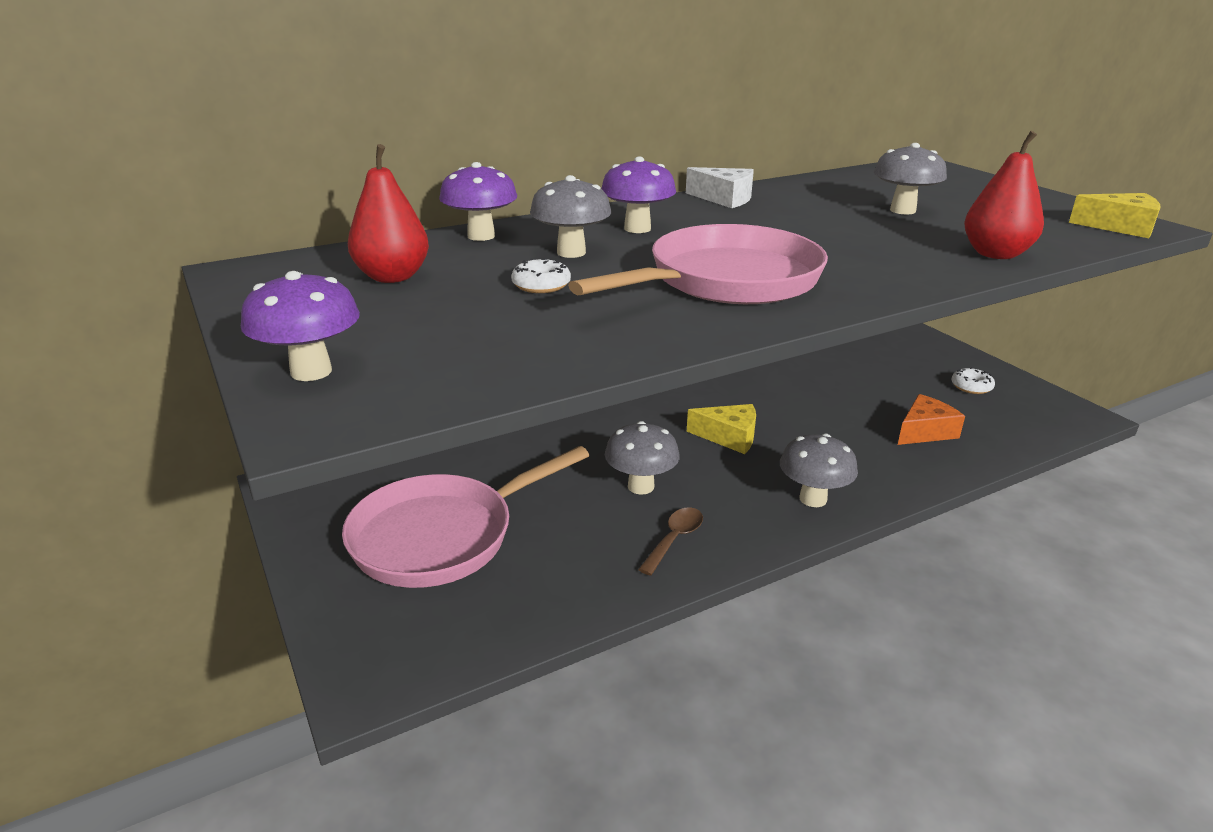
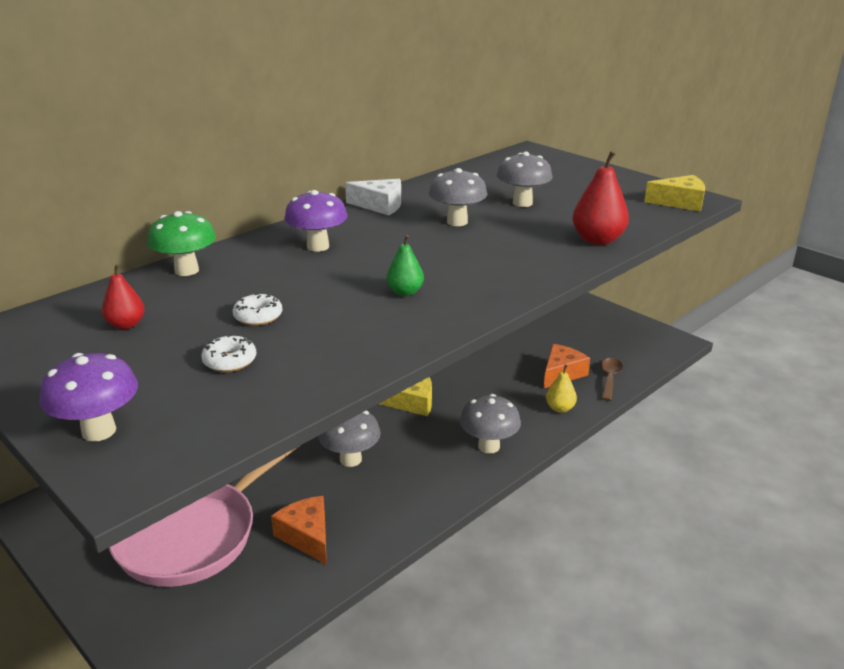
camera: 15 degrees left, 0 degrees up
(392, 277) = (126, 325): red pear -> red pear, size x0.60
(481, 236) = (186, 270): purple mushroom -> green mushroom
(566, 561) = (307, 536): none -> orange cheese
(571, 252) = (271, 279): grey mushroom -> grey mushroom (457, 222)
(674, 539) = (389, 501): brown spoon -> brown spoon (609, 378)
(726, 281) = (405, 292): pink pan -> green pear
(914, 470) = (560, 408): none -> yellow pear
(971, 387) = (589, 328): white donut -> white donut (230, 361)

